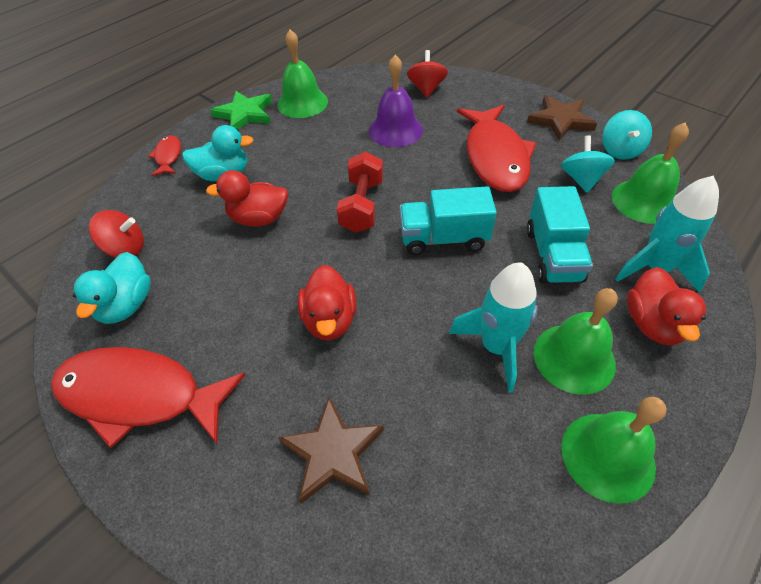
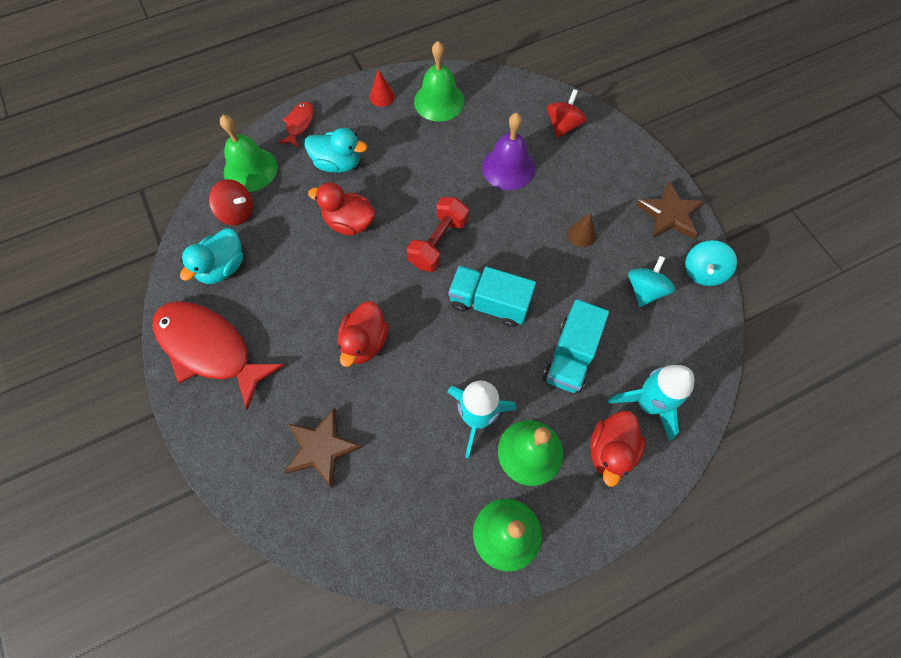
camera: 20 degrees right, 15 degrees up
(245, 114) = (382, 96): green star -> red cone
(495, 157) = (582, 234): red fish -> brown cone
(644, 201) = (686, 335): green bell -> green bell (250, 169)

